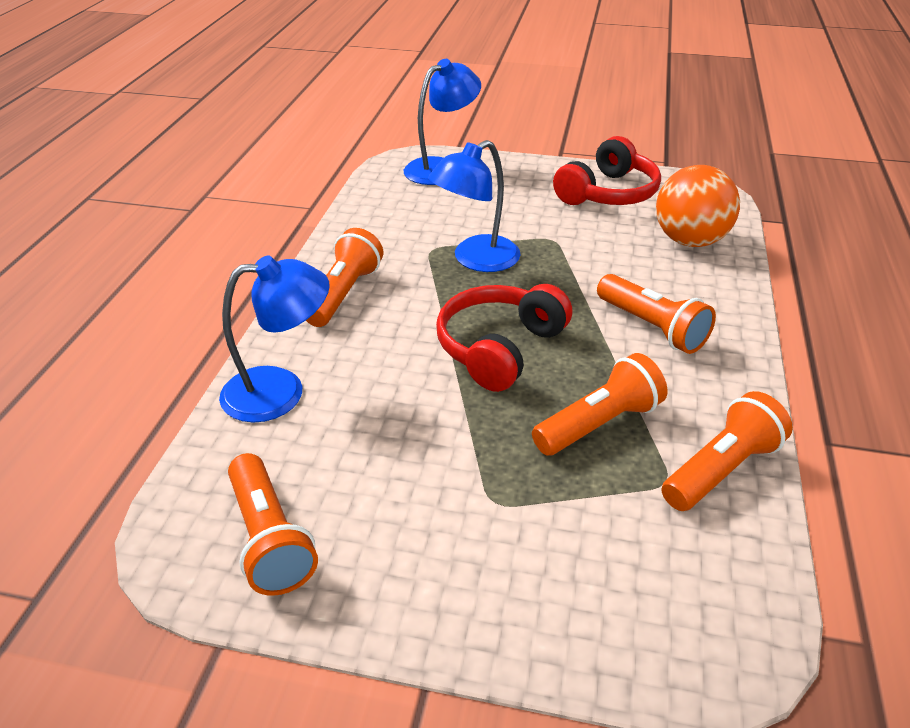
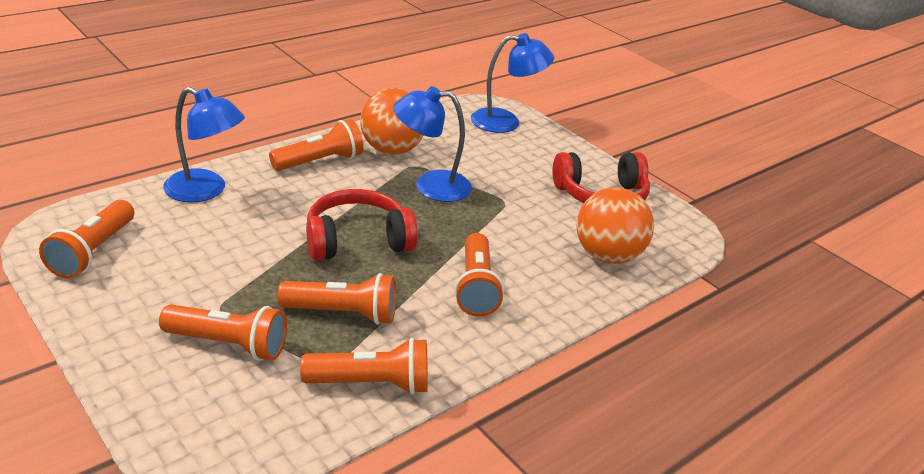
camera: 35 degrees right, 5 degrees down
(389, 245) = (391, 150): none -> orange ball
(560, 528) = (228, 344): none -> orange flashlight

